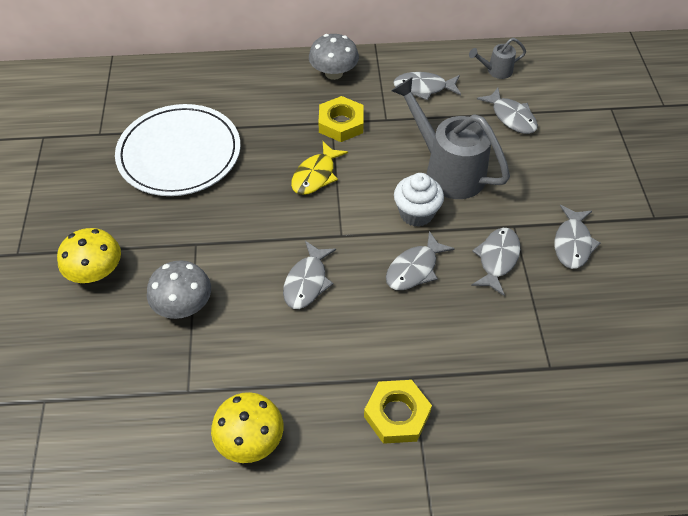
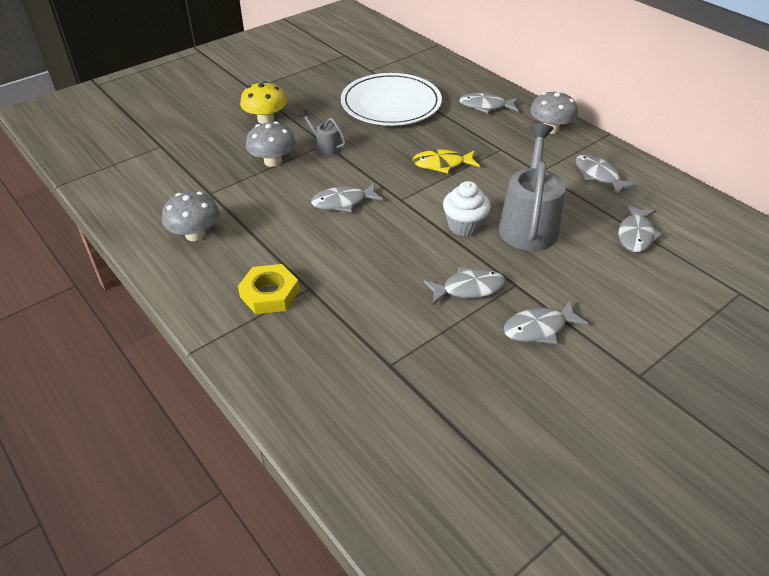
camera: 55 degrees right, 10 degrees down
(250, 439) = (195, 234): yellow mushroom -> grey mushroom
(341, 123) = (505, 153): yellow nut -> none
(414, 269) = (409, 247): grey fish -> grey fish (486, 106)
(496, 71) = (677, 205): grey watering can -> grey watering can (325, 147)

